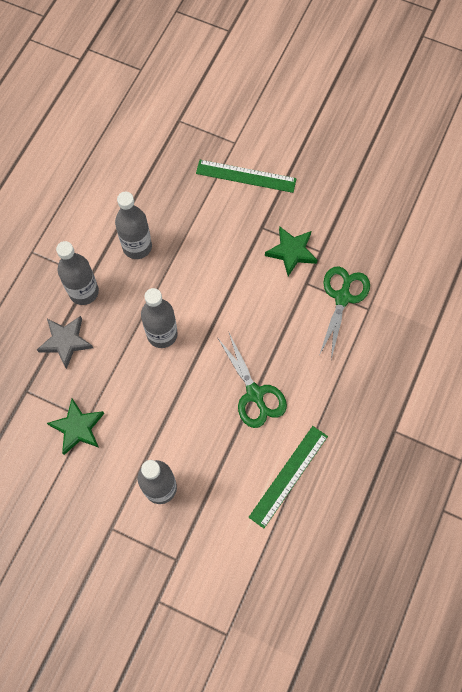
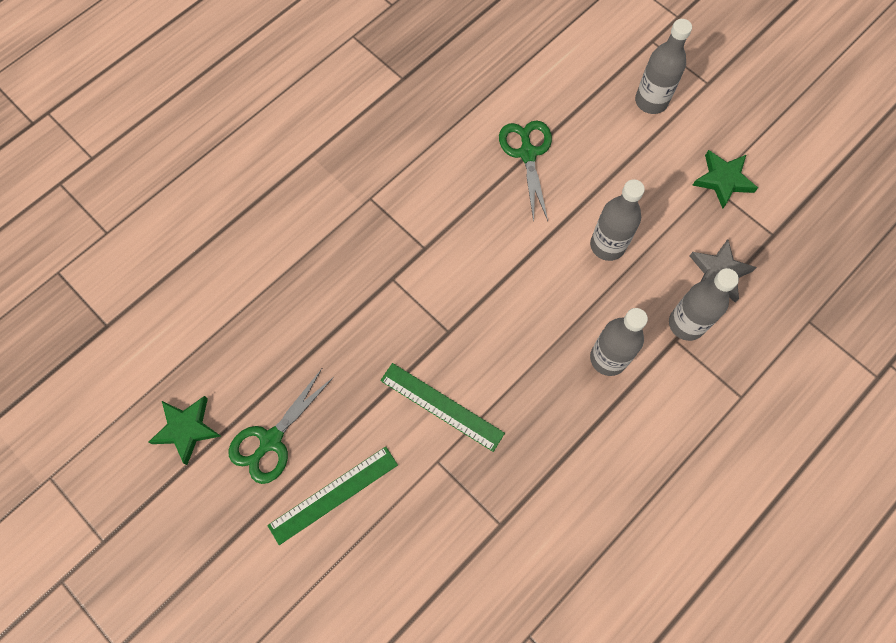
camera: 160 degrees left, 0 degrees up
(288, 476) = (522, 73): green ruler -> green ruler (333, 494)
(291, 252) = (426, 289): green star -> green star (187, 429)
(342, 297) = (392, 219): green scissors -> green scissors (271, 440)

